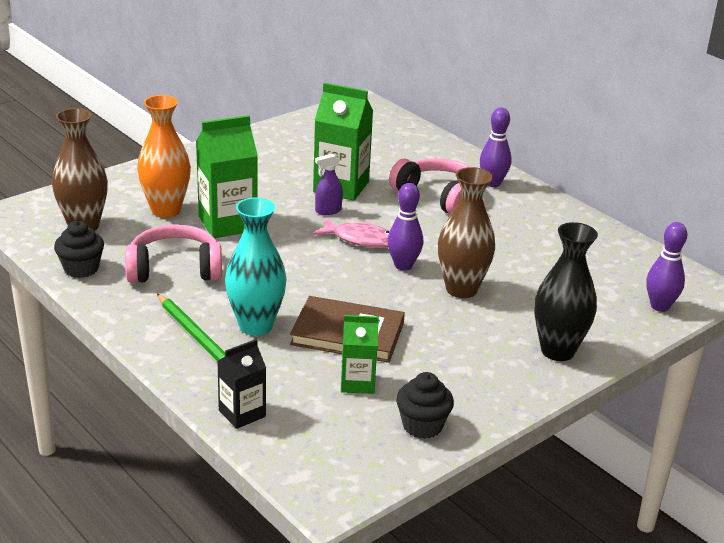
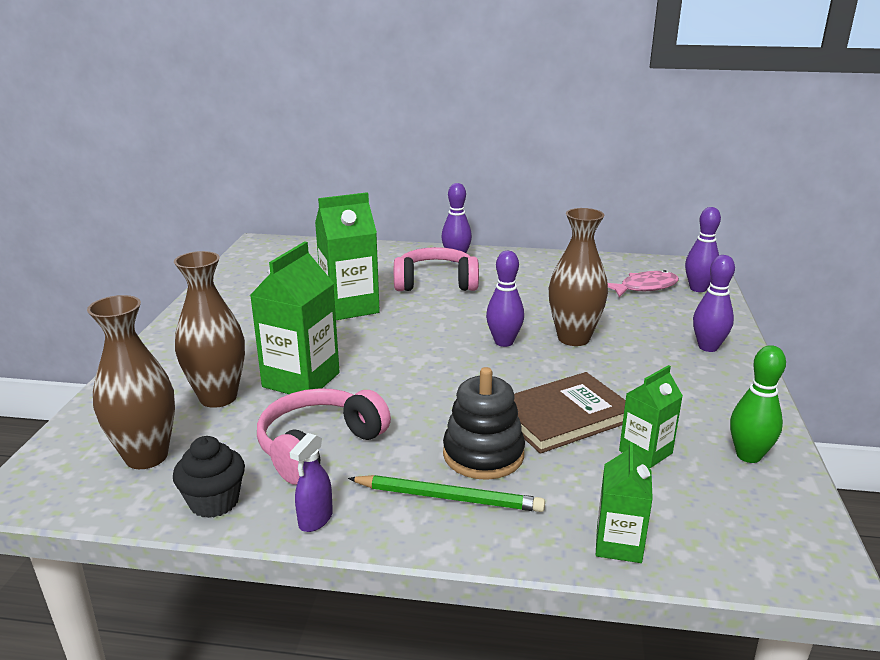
camera: 40 degrees left, 5 degrees down
(166, 210) = (218, 397): orange vase -> brown vase
(242, 413) = (618, 544): black carton -> green carton
(255, 326) = (483, 454): turquoise vase -> black stacking toy
(328, 211) = (372, 329): purple spray bottle -> purple spray bottle (315, 519)
(361, 239) = (437, 338): pink fish -> pink fish (645, 287)
(422, 426) = (748, 456): black cupcake -> green bowling pin
(557, 351) = (708, 347): black vase -> purple bowling pin

